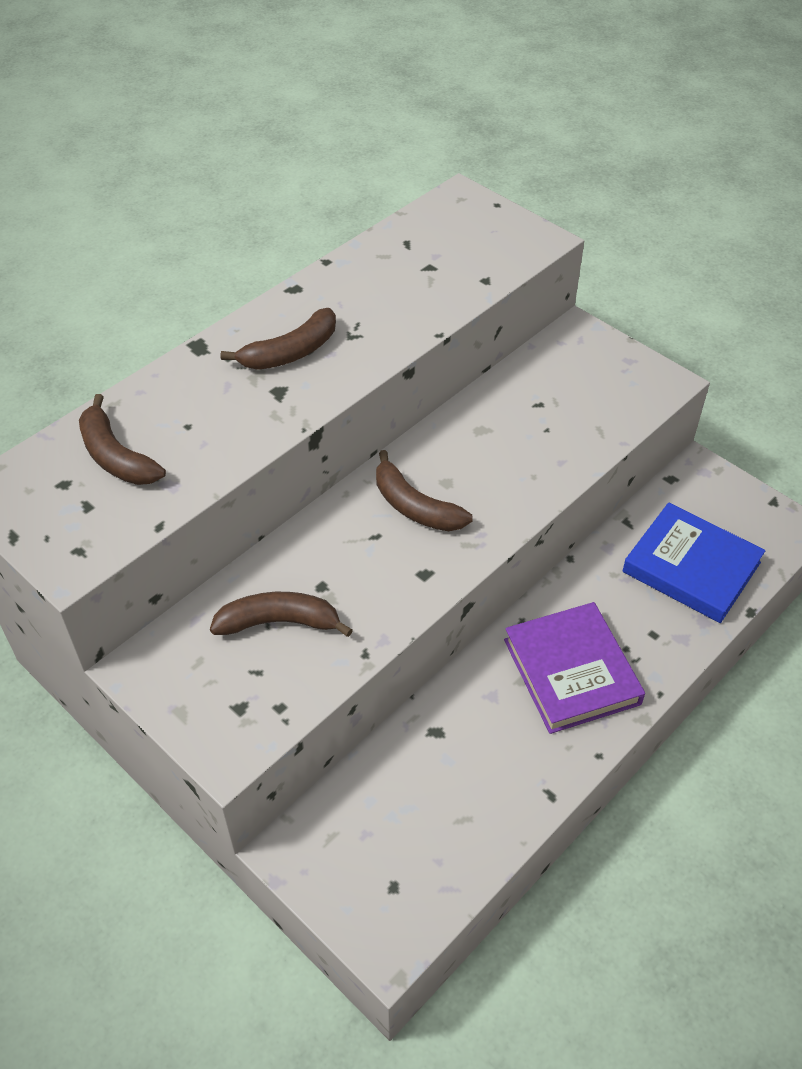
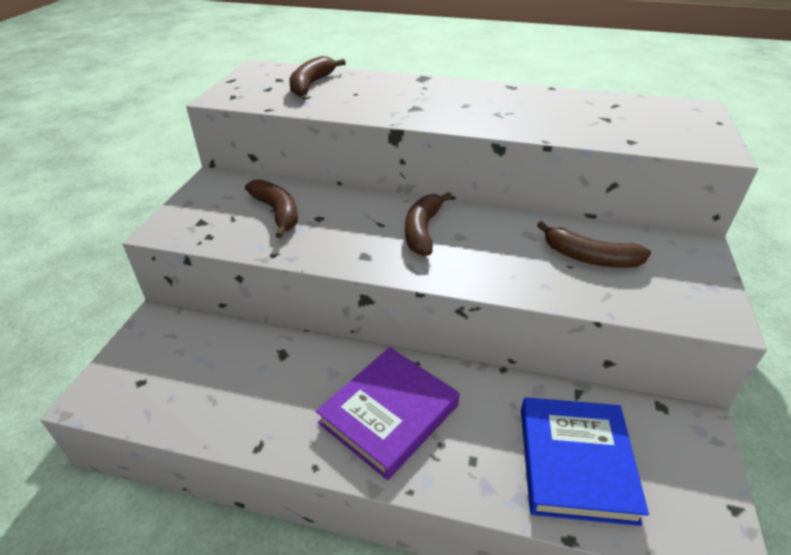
camera: 60 degrees right, 10 degrees down
(290, 352) = (454, 101): brown banana -> brown banana (589, 257)

